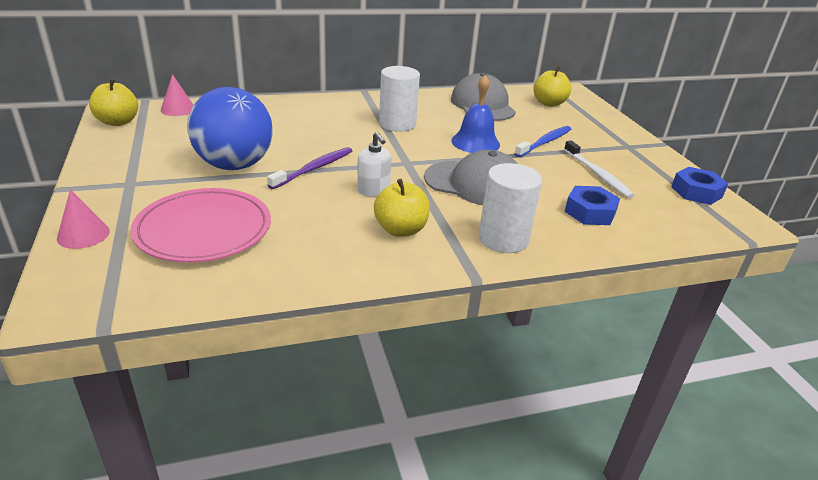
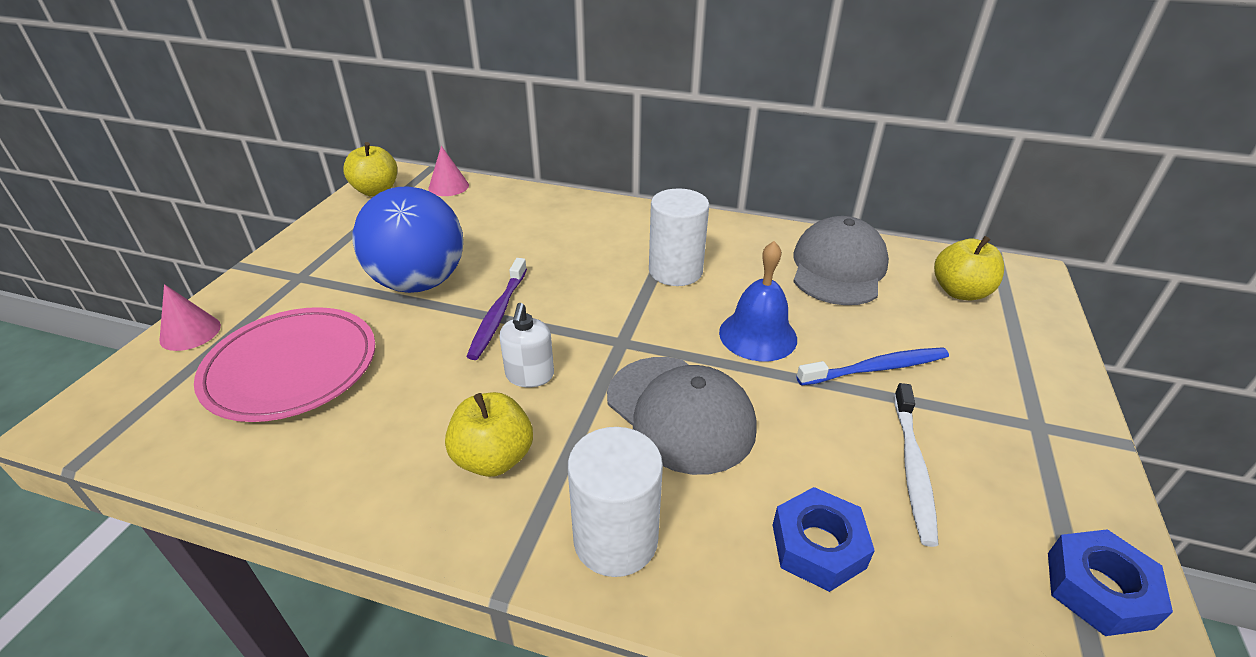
camera: 35 degrees right, 5 degrees up
(314, 168) = (498, 315): purple toothbrush -> purple toothbrush turned 120 degrees clockwise

